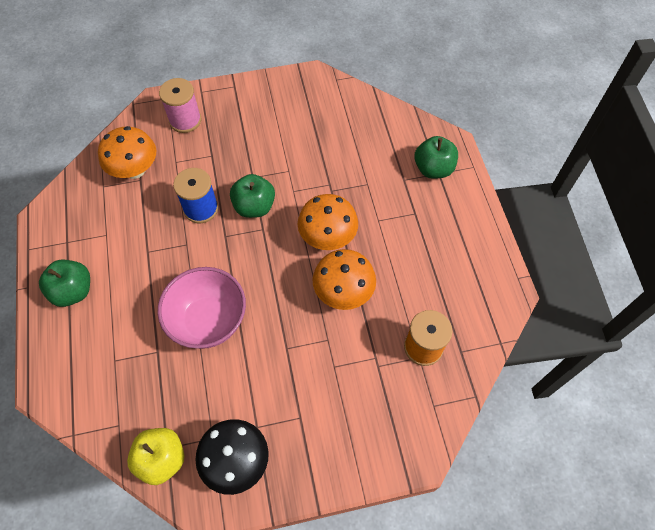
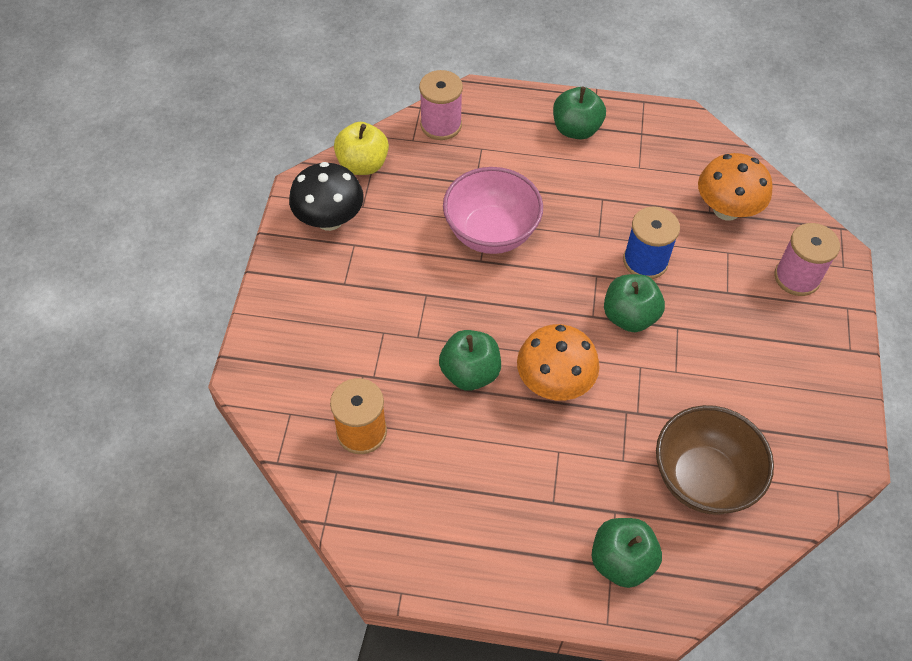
camera: 110 degrees right, 5 degrees down
(93, 406) = (441, 125): none -> pink spool
(343, 292) = (470, 373): orange mushroom -> green apple
(360, 141) = (702, 479): none -> brown bowl

